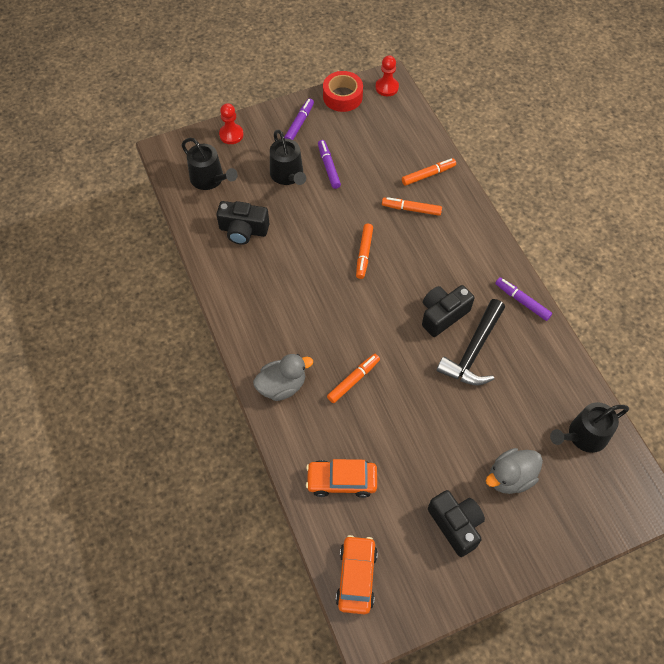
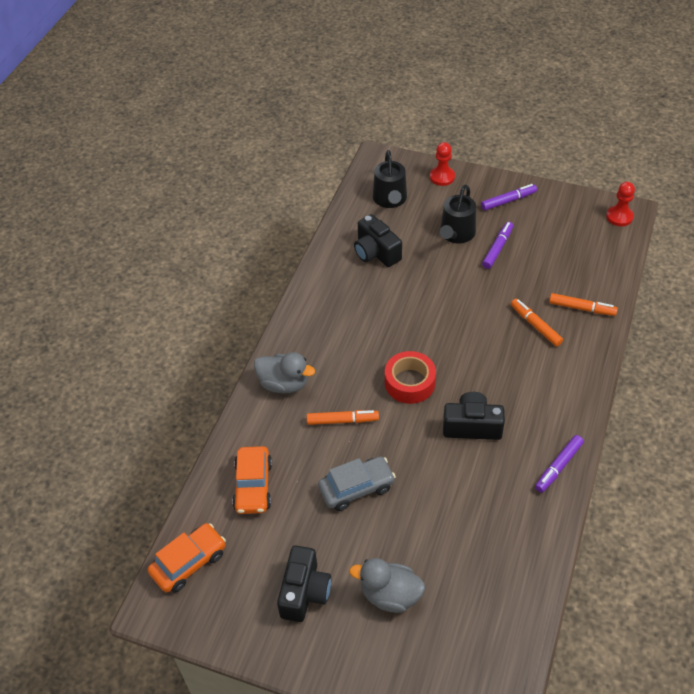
camera: 45 degrees right, 10 degrees down
(341, 481) = (253, 486): orange car -> orange car turned 135 degrees counterclockwise
(342, 96) = (570, 201): red tape -> red tape (410, 382)
(364, 254) = (455, 333): orange marker -> none
(413, 422) = (356, 488): none -> grey car
(473, 351) = (467, 474): black hammer -> none
(522, 301) = (558, 467): purple marker -> purple marker turned 135 degrees counterclockwise
(583, 436) = (494, 617): black watering can -> none

